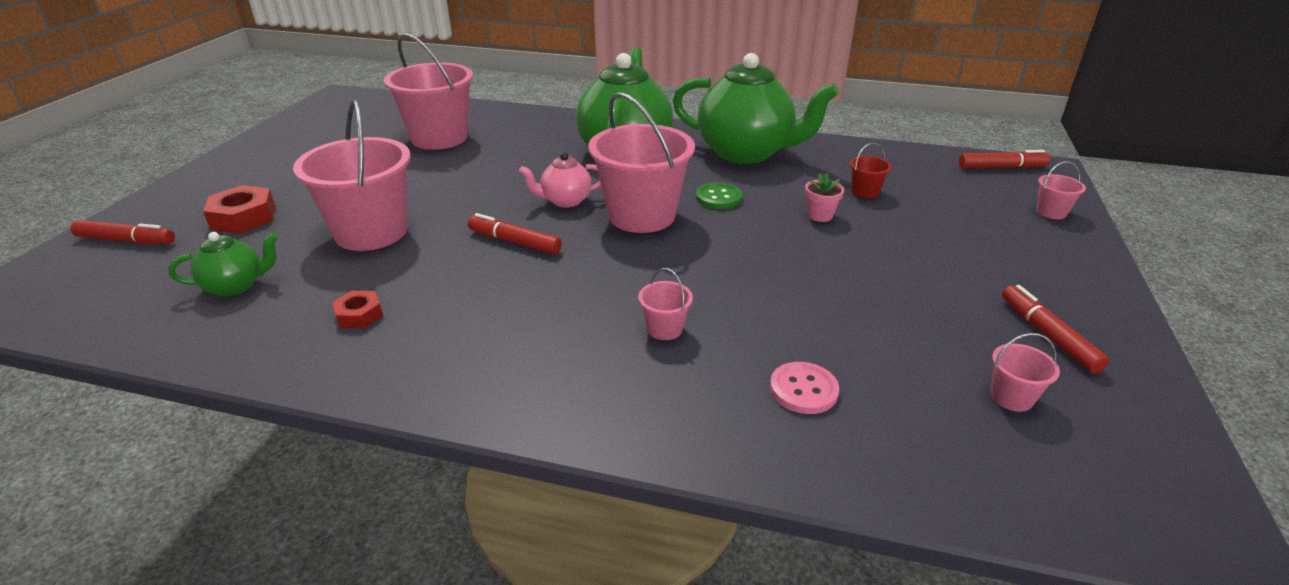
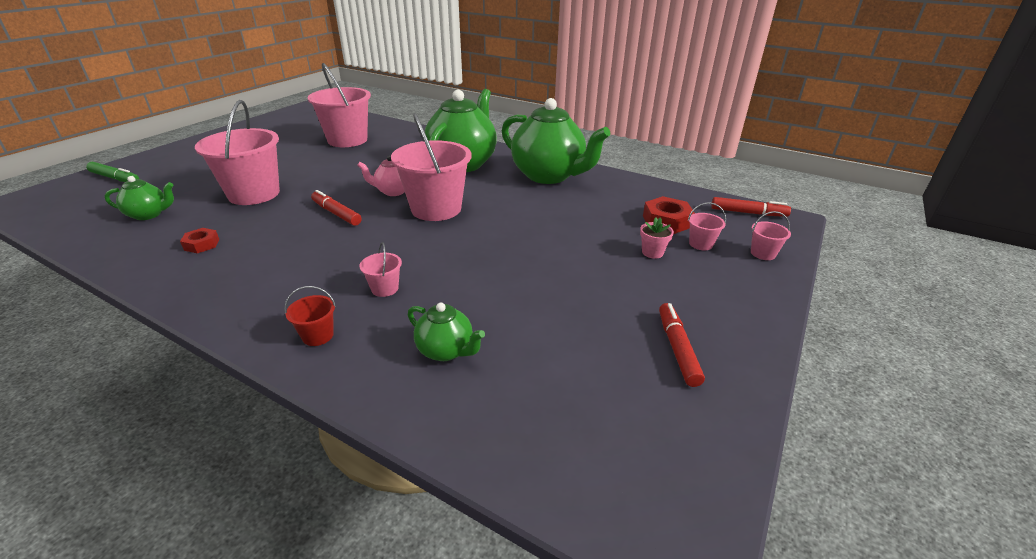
camera: 15 degrees right, 0 degrees up
(127, 240) = (115, 178): red marker -> green marker
(243, 218) = (189, 174): red nut -> red nut (666, 221)
(718, 198) = (501, 204): green button -> none
(803, 390) = (446, 351): pink button -> green teapot
(820, 215) = (567, 228): pink flower pot -> pink flower pot (652, 252)
(865, 192) = (617, 216): red bucket -> red bucket (318, 335)
(1011, 397) = (605, 390): pink bucket -> pink bucket (701, 244)

